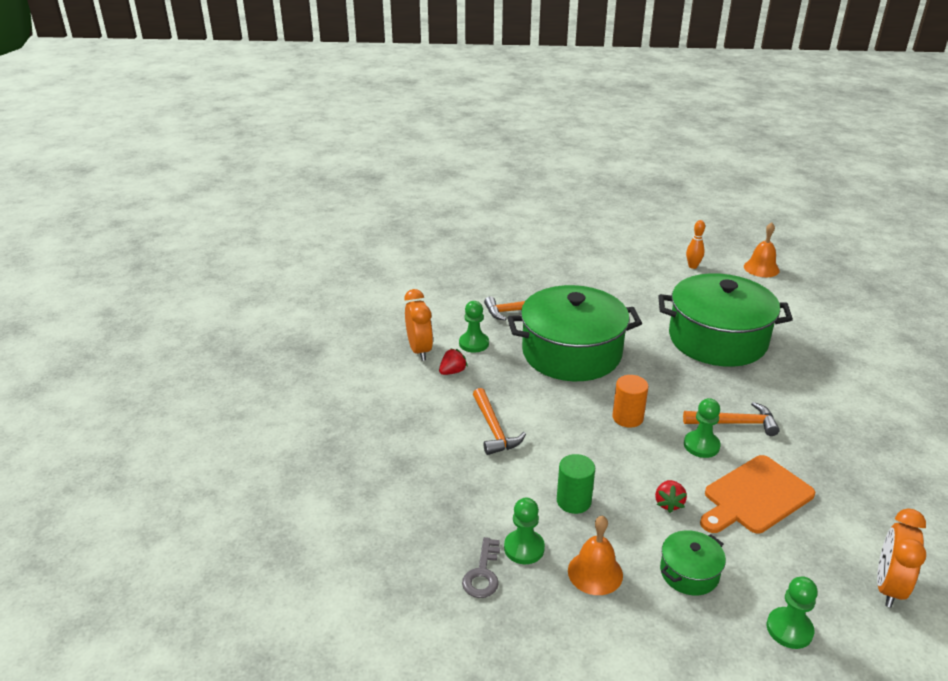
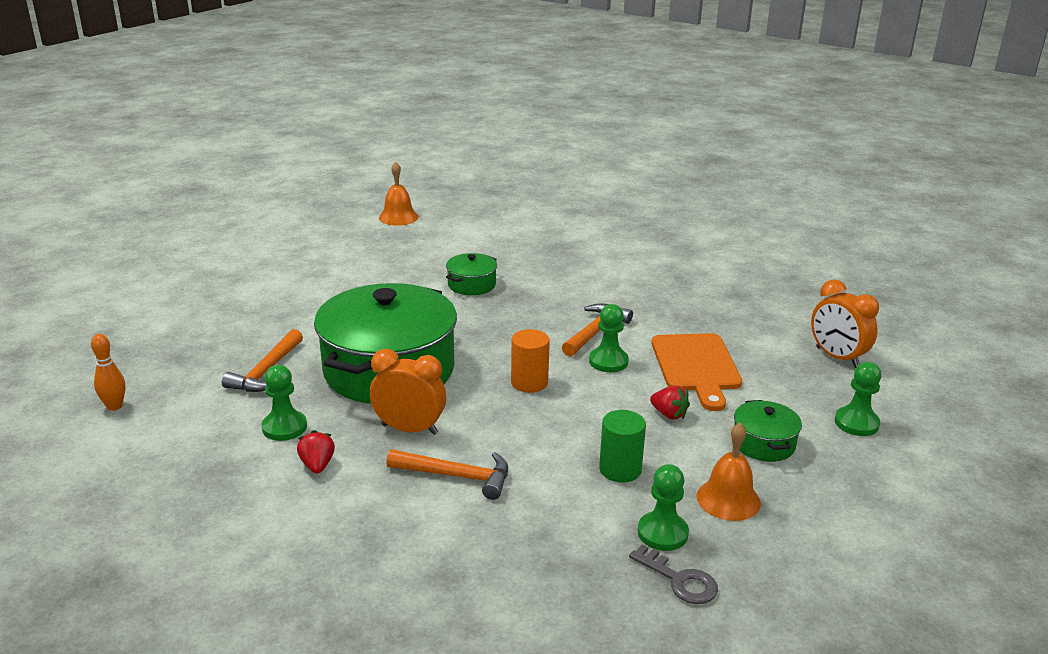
camera: 60 degrees left, 5 degrees down
(419, 350) = (240, 475): orange clock -> orange clock (409, 429)
(692, 266) = (345, 244): orange bowling pin -> orange bowling pin (114, 406)
(717, 339) = (472, 285): green pot -> green pot, size x0.43

